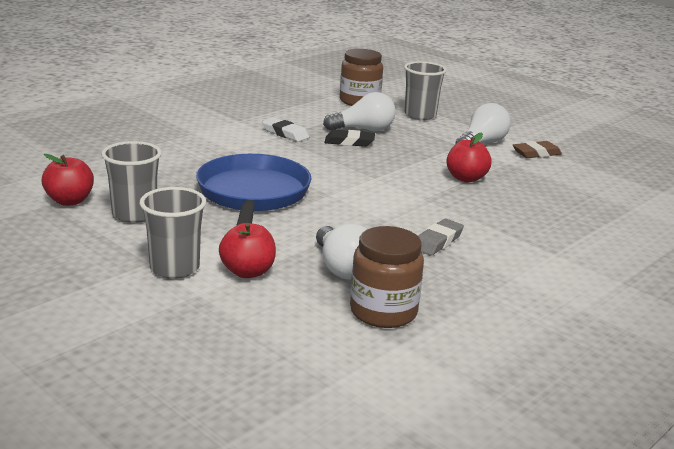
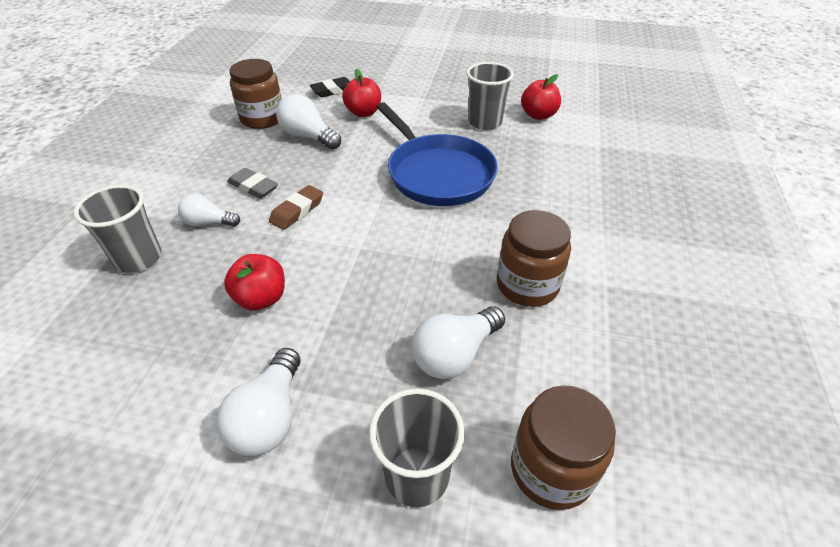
camera: 150 degrees right, 20 degrees up
(174, 268) = (406, 100): grey cup -> grey cup (138, 258)
(285, 133) = (527, 285): white eraser -> brown jar
(349, 142) = (443, 308): black eraser -> black eraser (333, 91)
(437, 241) = (253, 187): grey eraser -> grey eraser turned 60 degrees counterclockwise
(492, 229) = (208, 222): none -> white light bulb
(536, 153) = (173, 433): brown eraser -> brown eraser (297, 211)

